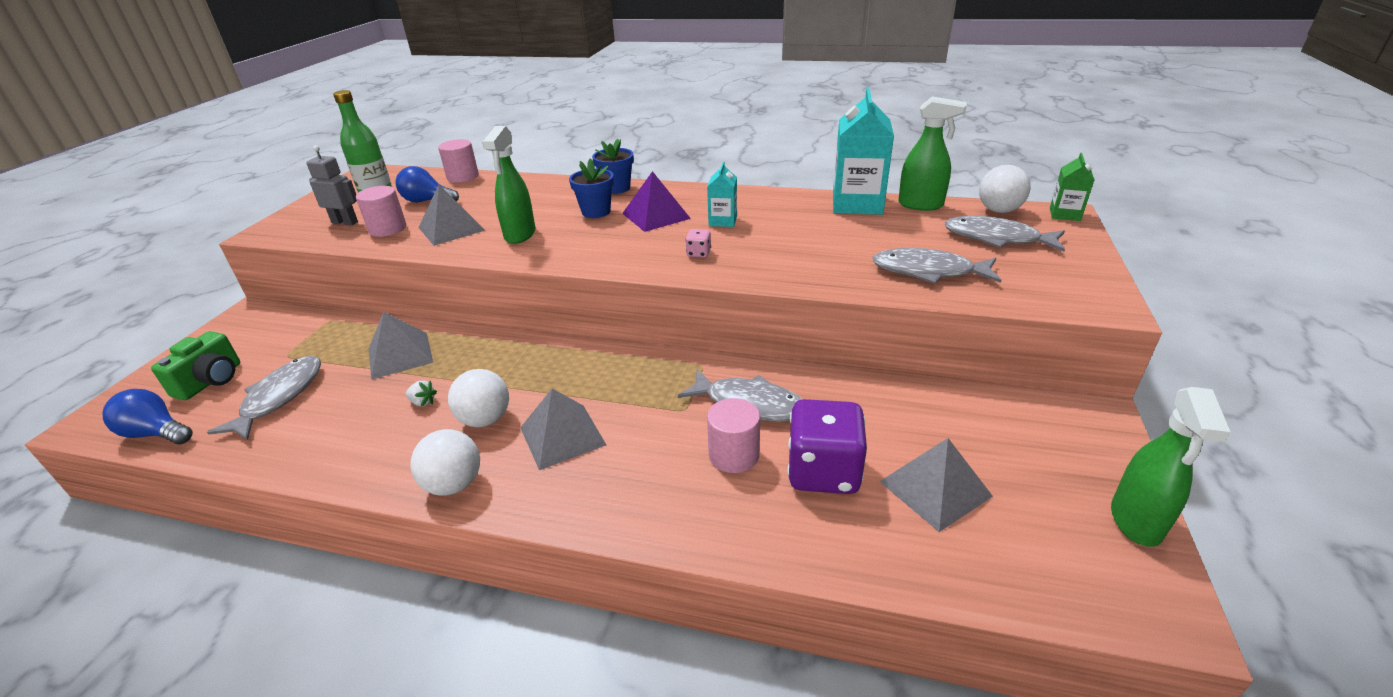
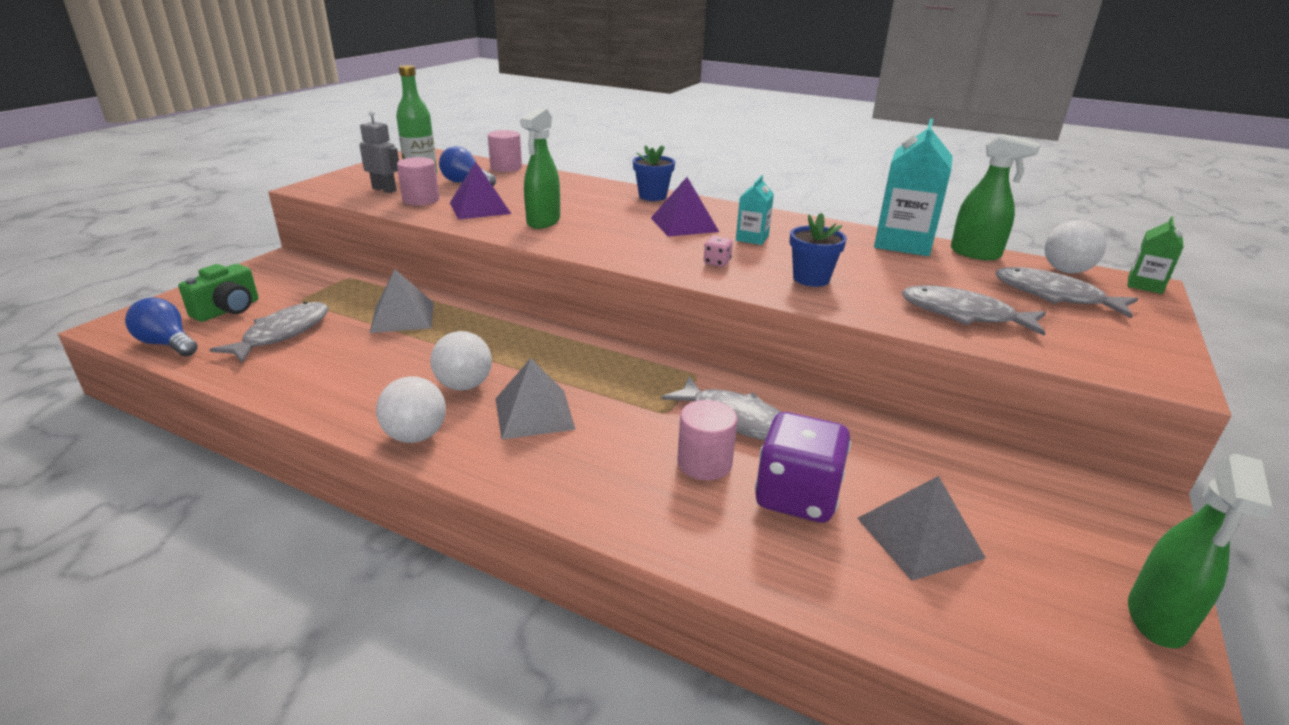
camera: 10 degrees right, 5 degrees down
(423, 402) = (410, 360): white strawberry -> none
(451, 229) = (480, 208): grey pyramid -> purple pyramid
(596, 212) = (625, 213): blue flower pot -> blue flower pot (811, 279)

